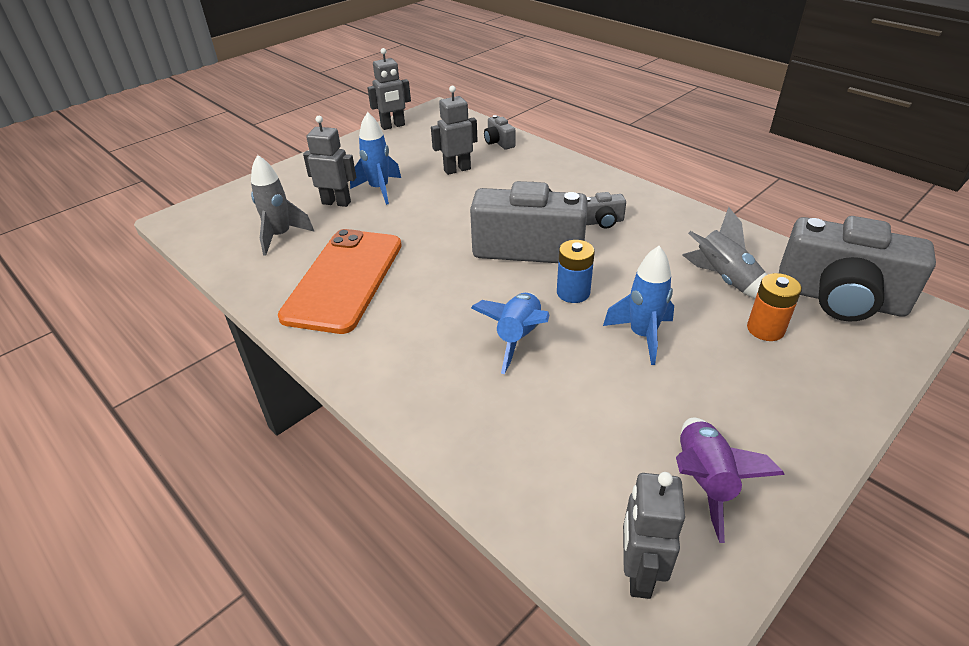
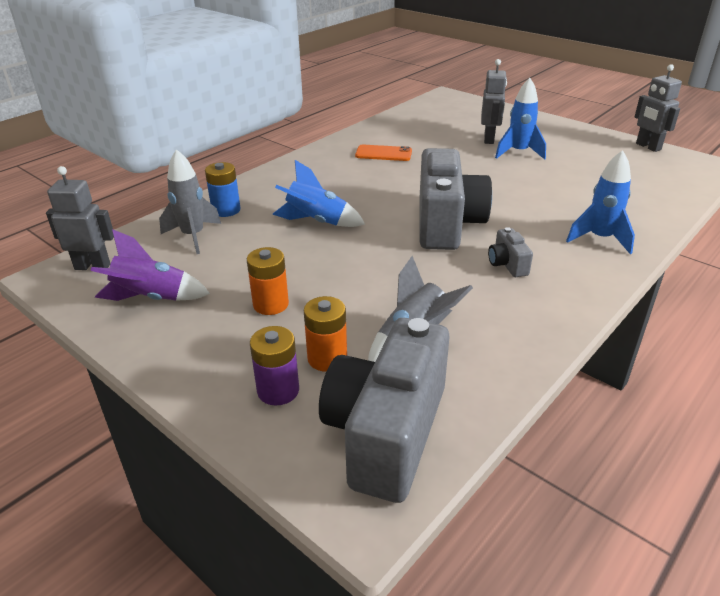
camera: 85 degrees right, 5 degrees down
(280, 236) = (434, 127): grey rocket -> grey rocket (193, 236)
(344, 280) = (383, 153): orange phone -> orange phone, size x0.47
(457, 169) = (576, 183): grey robot -> none
(499, 142) = (654, 202): grey camera -> none
(573, 293) = (378, 246): blue battery -> blue battery (226, 210)
(642, 336) = (318, 280): blue rocket -> blue rocket (600, 239)
(692, 370) = (271, 304): none -> orange battery
(819, 359) = (278, 390): none -> purple battery

